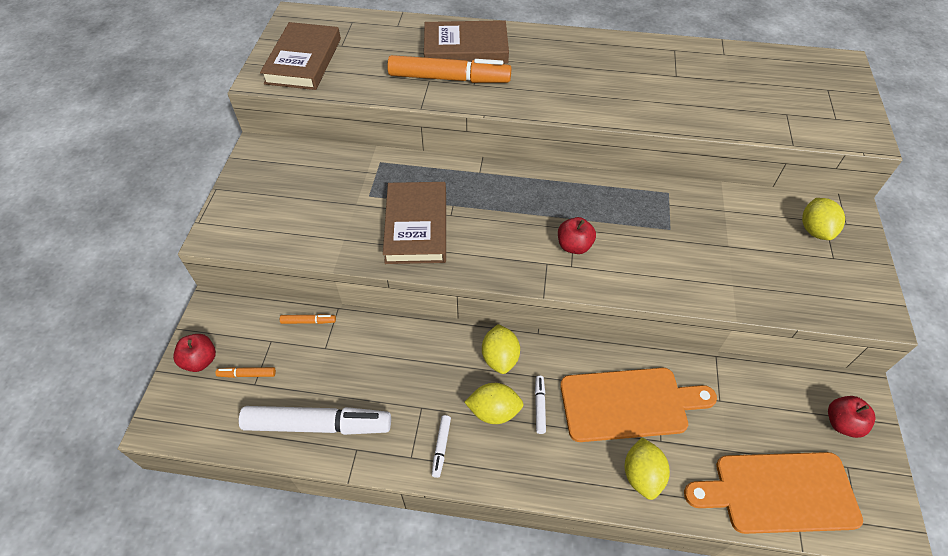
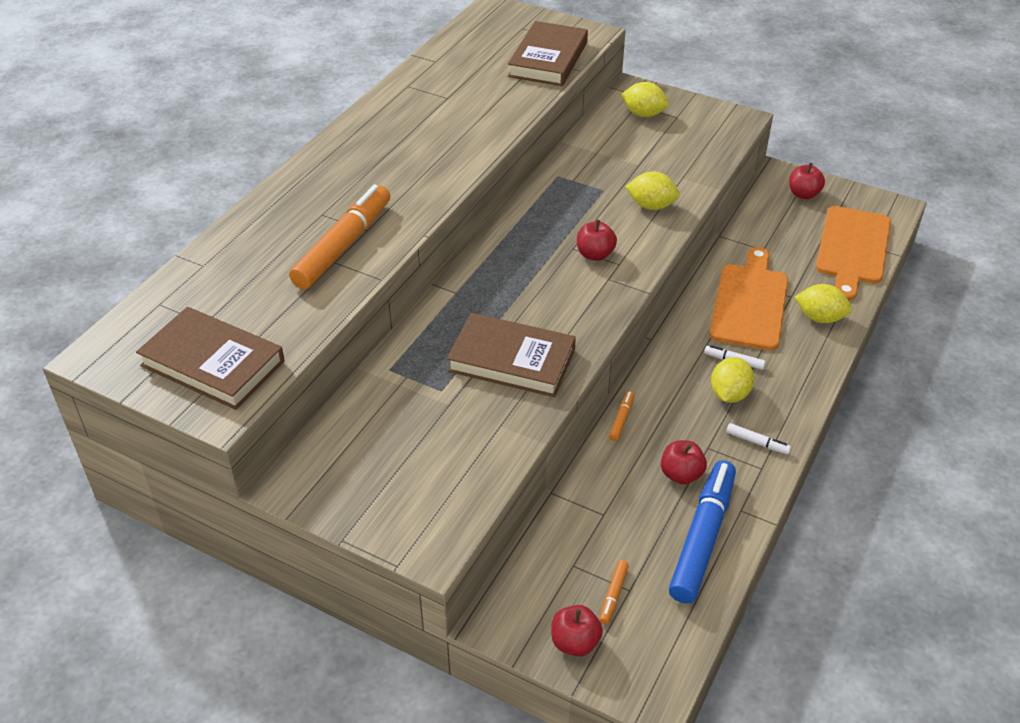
camera: 70 degrees left, 10 degrees down
(308, 321) = (559, 523): orange marker -> orange marker (621, 419)
(318, 425) = (702, 538): white marker -> blue marker
(383, 393) = (681, 474): none -> red apple
(465, 48) = (296, 220): brown book -> brown book (548, 59)
(500, 358) = (670, 373): yellow lemon -> yellow lemon (651, 206)

